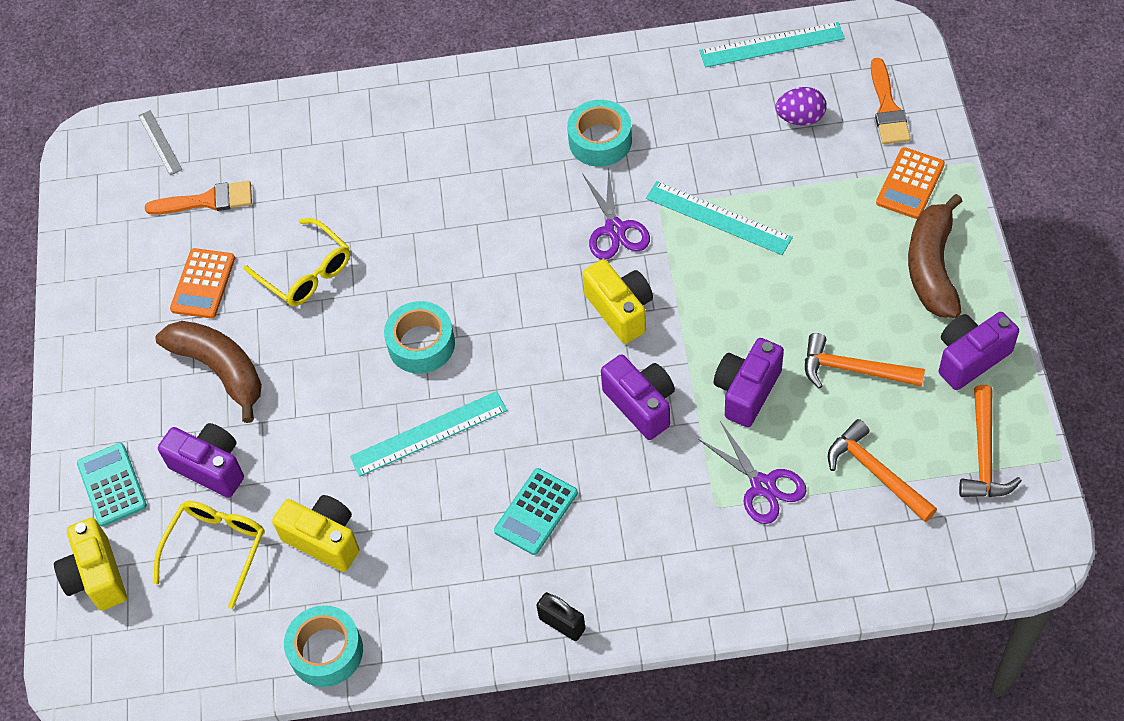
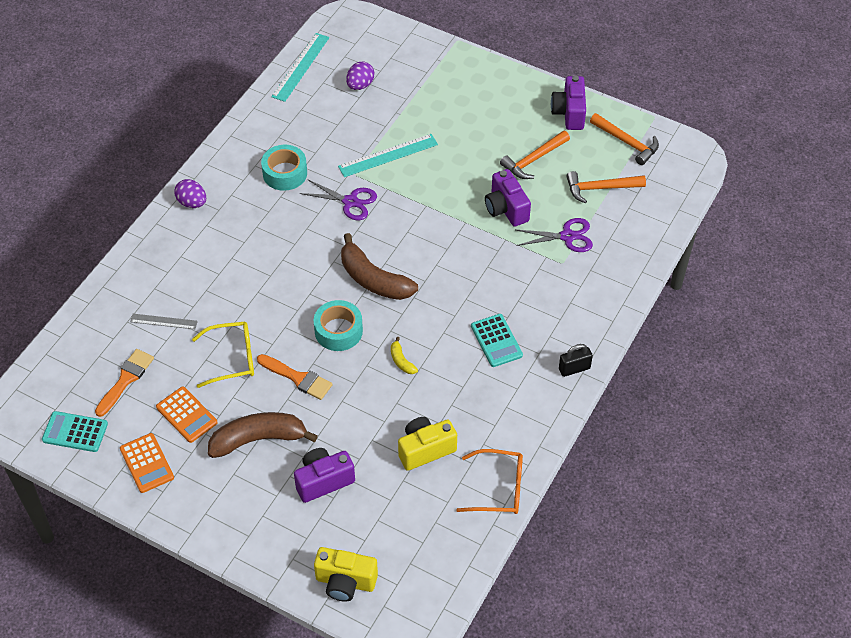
camera: 60 degrees left, 5 degrees down
(112, 485) = (287, 540): turquoise calculator -> turquoise calculator (75, 432)
(160, 142) = (53, 380): grey ruler -> grey ruler (163, 321)
(216, 549) = (383, 507): yellow glasses -> none
(326, 651) = (498, 488): turquoise tape -> orange glasses
(429, 434) = (401, 361): turquoise ruler -> yellow banana
(483, 90) = (192, 203): none -> purple egg
(620, 310) = (405, 230): yellow camera -> none
(641, 404) = (472, 257): purple camera -> none
(887, 108) = (391, 49): orange brush -> orange brush (298, 378)
(910, 184) = (446, 70): orange calculator -> orange calculator (147, 463)
(932, 267) = (503, 93): brown banana -> brown banana (374, 279)

